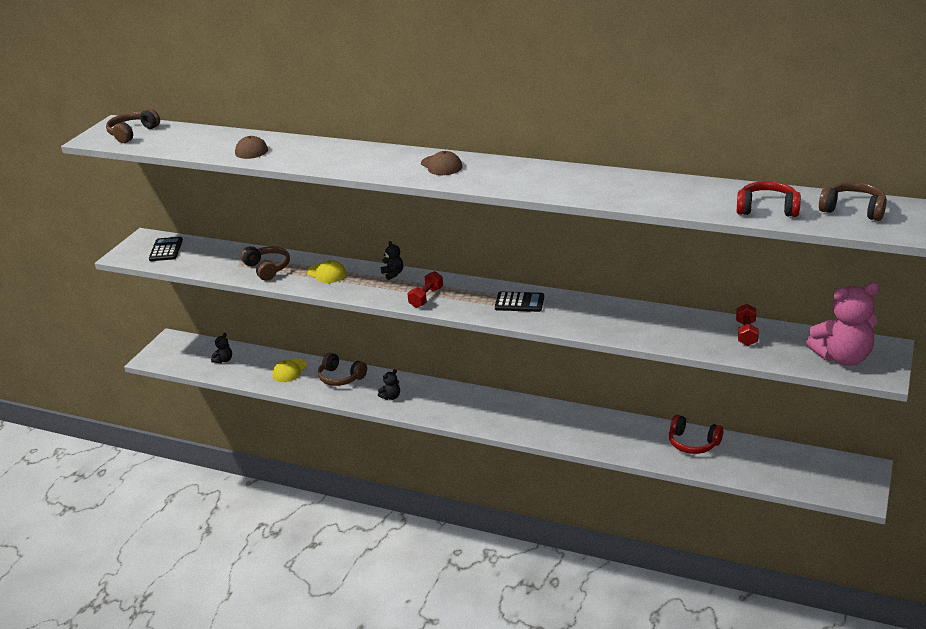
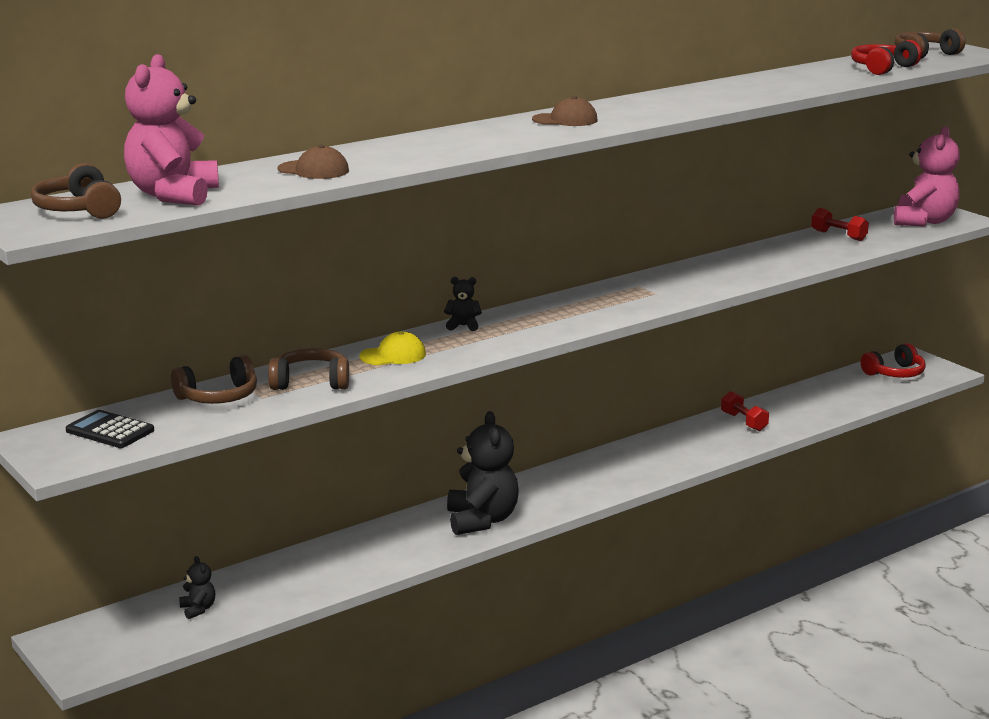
camera: 60 degrees left, 10 degrees down
(174, 140) = (173, 195): none -> pink teddy bear
(289, 371) = (311, 568): yellow cap -> none
(341, 377) = (387, 539): brown headphones -> brown headphones (218, 397)
(391, 397) = (482, 520): black teddy bear -> black teddy bear, size x2.24
(426, 297) = (552, 324): red dumbbell -> red dumbbell (744, 422)
(519, 302) = (638, 291): black calculator -> none
(693, 443) = (789, 404): red headphones -> red headphones (895, 373)

